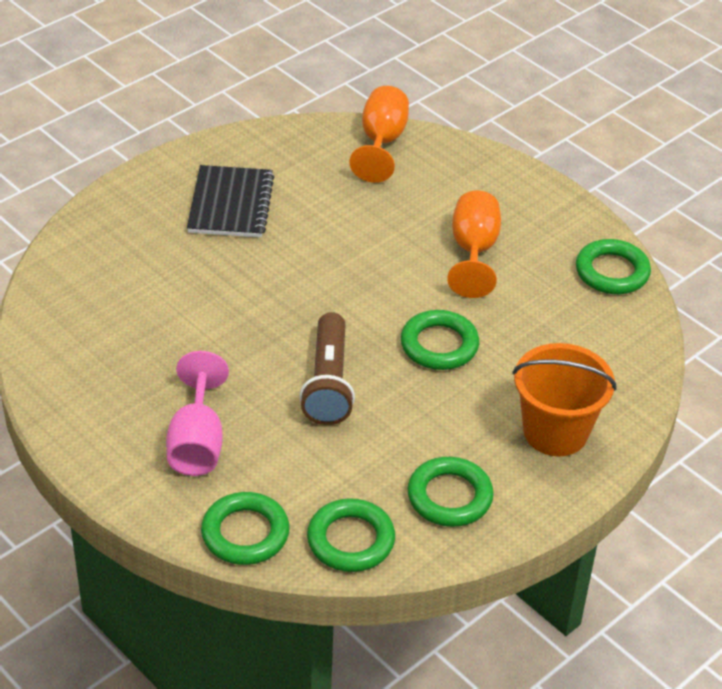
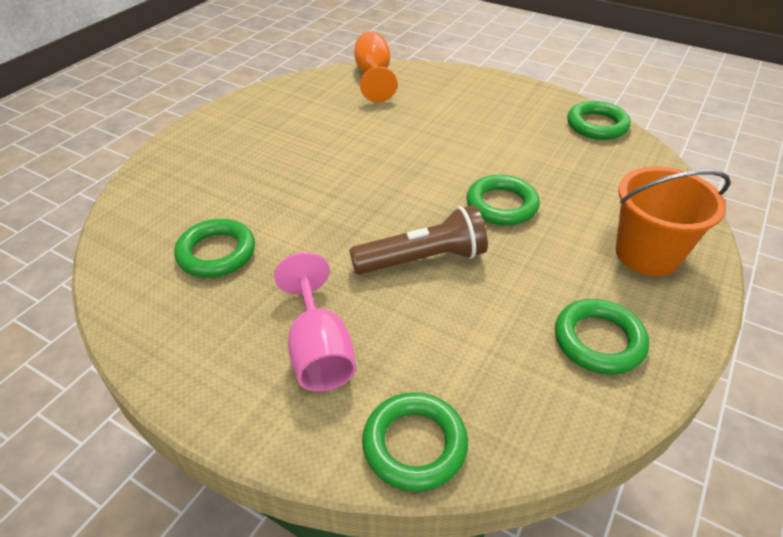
camera: 15 degrees left, 0 degrees up
(230, 204) = (272, 136): black notebook -> none
(328, 383) = (423, 259): brown flashlight -> brown flashlight turned 90 degrees counterclockwise
(350, 540) = (531, 418): green ring -> green ring (216, 253)
(473, 251) = (485, 132): orange goblet -> none

